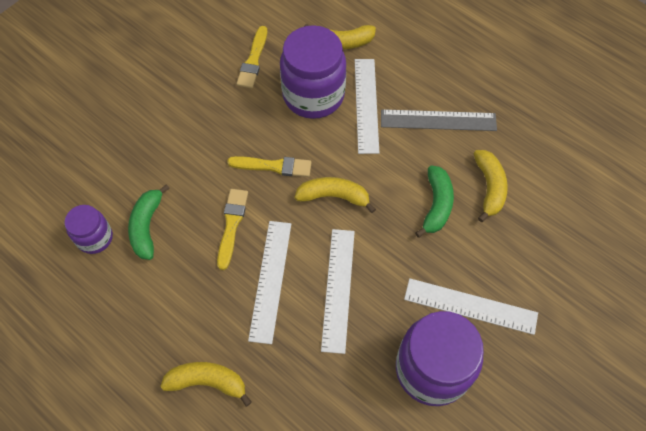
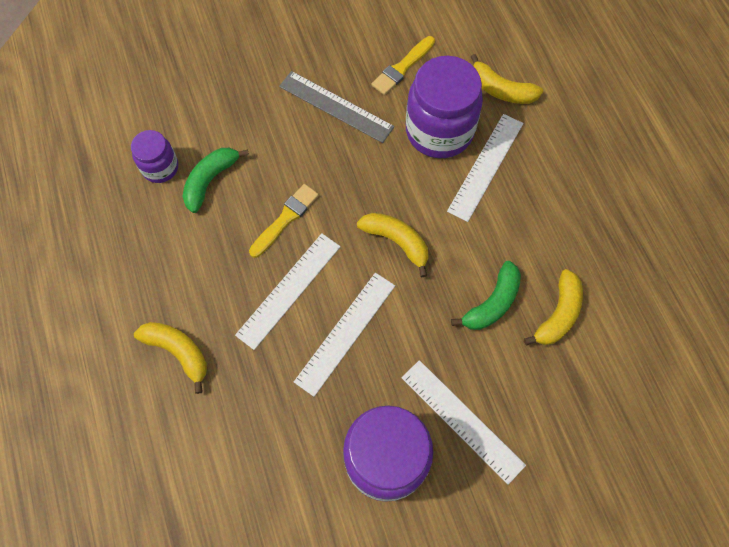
camera: 30 degrees right, 5 degrees up
(273, 166) = (358, 182): yellow brush -> none
(438, 120) = (549, 219): grey ruler -> grey ruler (336, 106)

